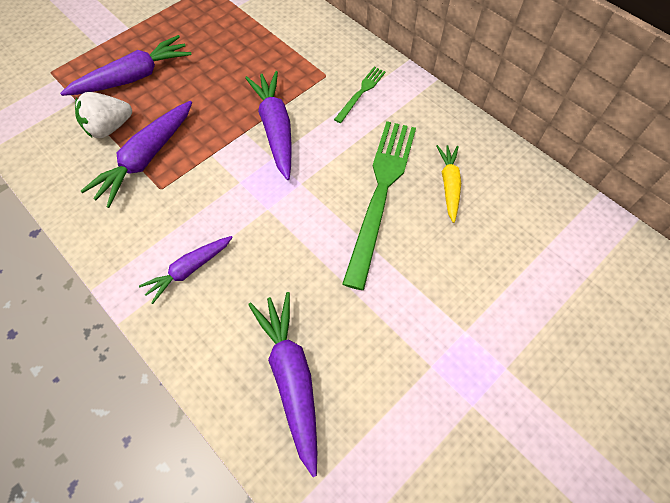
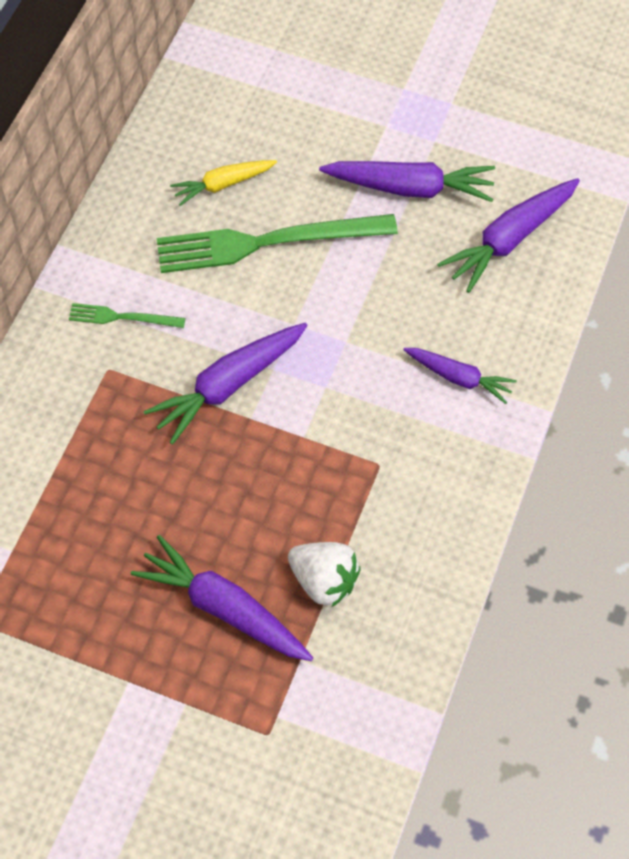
camera: 115 degrees left, 0 degrees up
(146, 159) = (347, 506): purple carrot -> purple carrot (410, 188)

